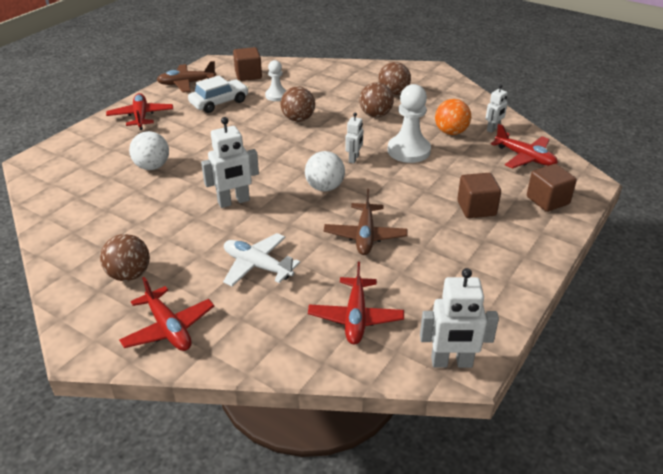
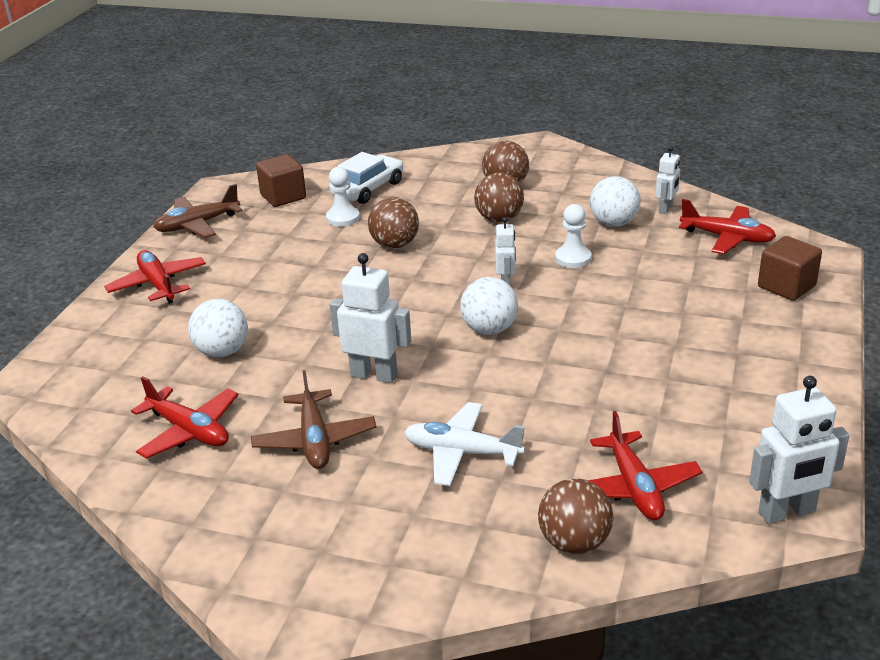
camera: 15 degrees left, 5 degrees down
(129, 275) = (286, 506): brown ball -> brown ball (574, 542)
(168, 328) = (390, 563): red plane -> red plane (189, 431)
(219, 102) = (264, 243): white car -> white car (368, 189)
(234, 202) = (374, 375): white robot -> white robot turned 120 degrees counterclockwise
(365, 236) = (583, 381): brown plane -> brown plane (314, 440)
(408, 151) = (573, 258): white pawn -> white pawn, size x0.59
(451, 132) = (614, 223): orange ball -> white ball
(476, 208) = (704, 315): brown cube -> none

